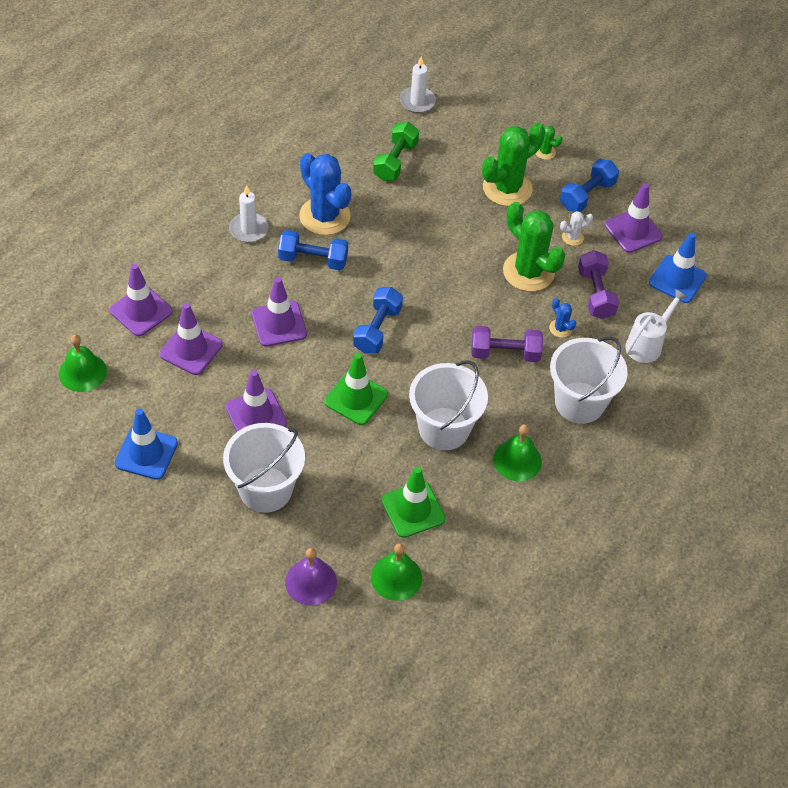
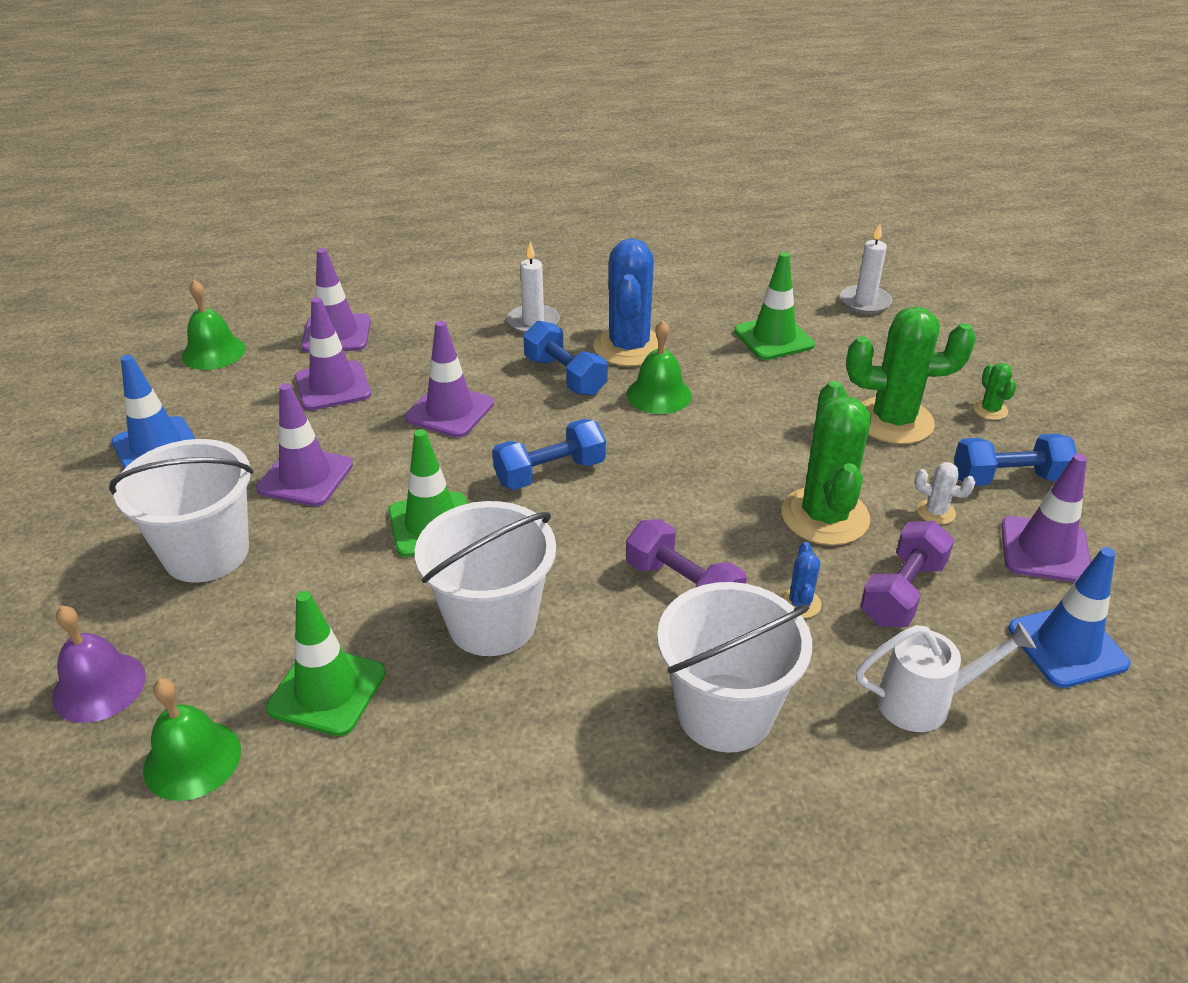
camera: 45 degrees right, 15 degrees down
(395, 161) = (773, 338): green dumbbell -> green traffic cone
(517, 460) = (541, 726): green bell -> green bell (659, 394)

